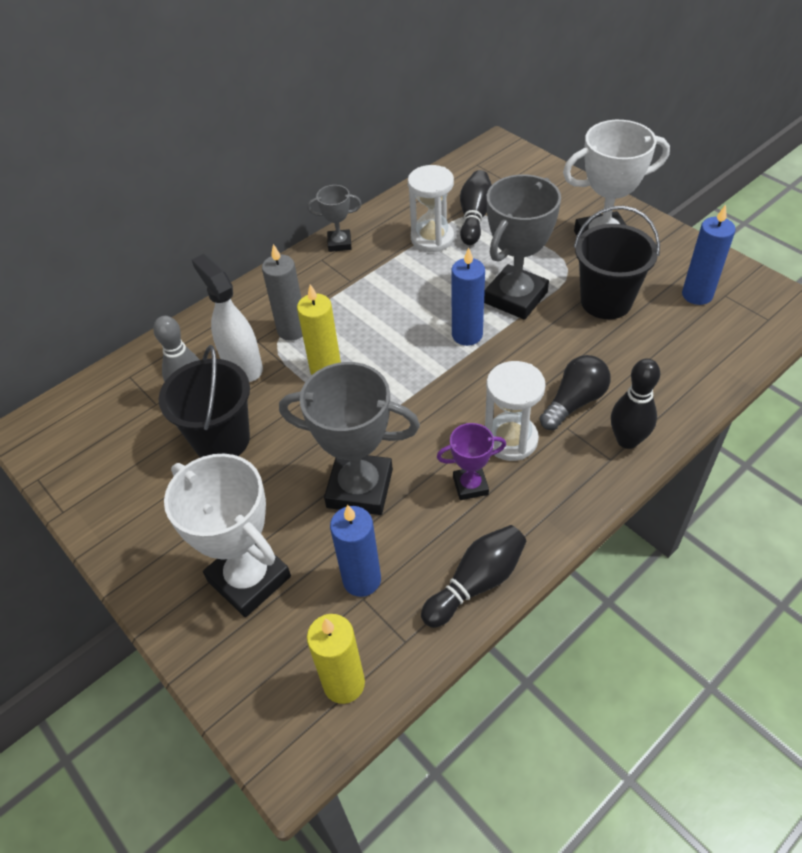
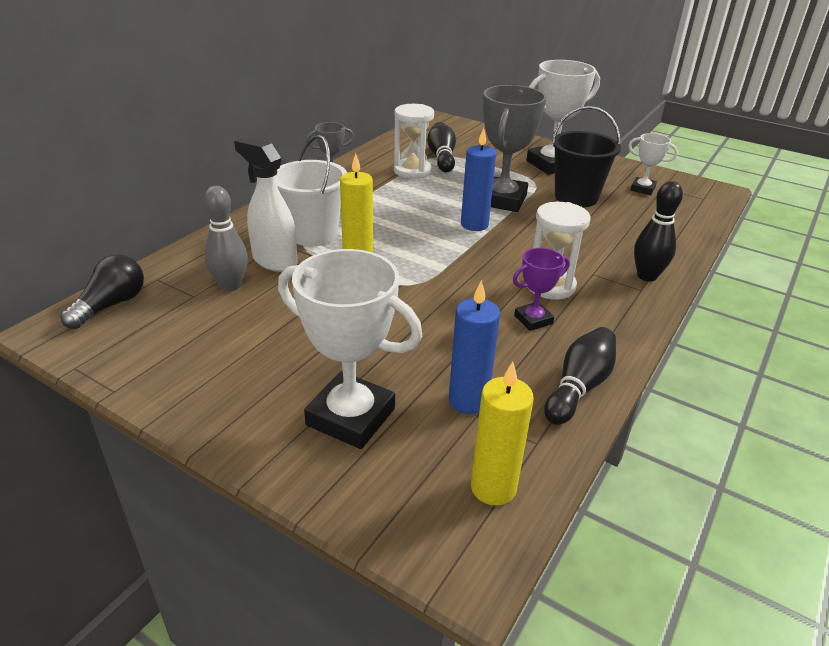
camera: 20 degrees left, 15 degrees down
(222, 440) = (275, 314): black bucket -> none
(292, 330) = (313, 234): grey candle -> white bucket
(360, 488) = (431, 333): grey trophy -> none
(574, 402) = (589, 257): black light bulb -> black light bulb (111, 305)
(697, 295) = (642, 189): blue candle -> white trophy

